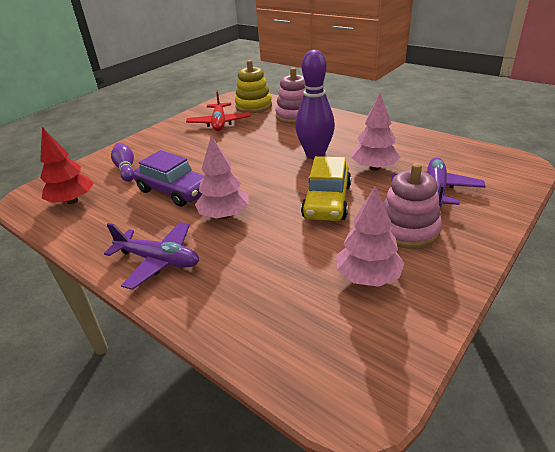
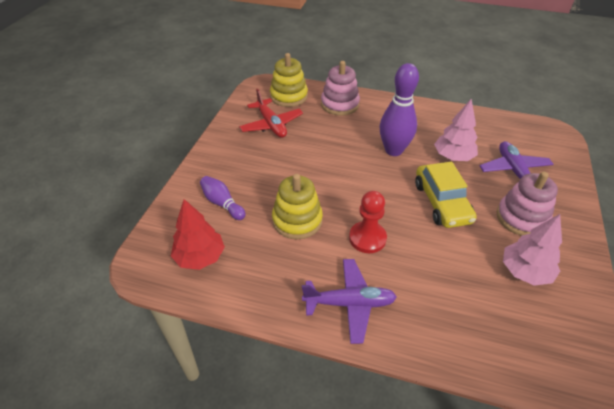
camera: 25 degrees left, 10 degrees up
(174, 190) = (297, 220): purple car -> yellow stacking toy
(224, 215) = (367, 238): pink tree -> red pawn

